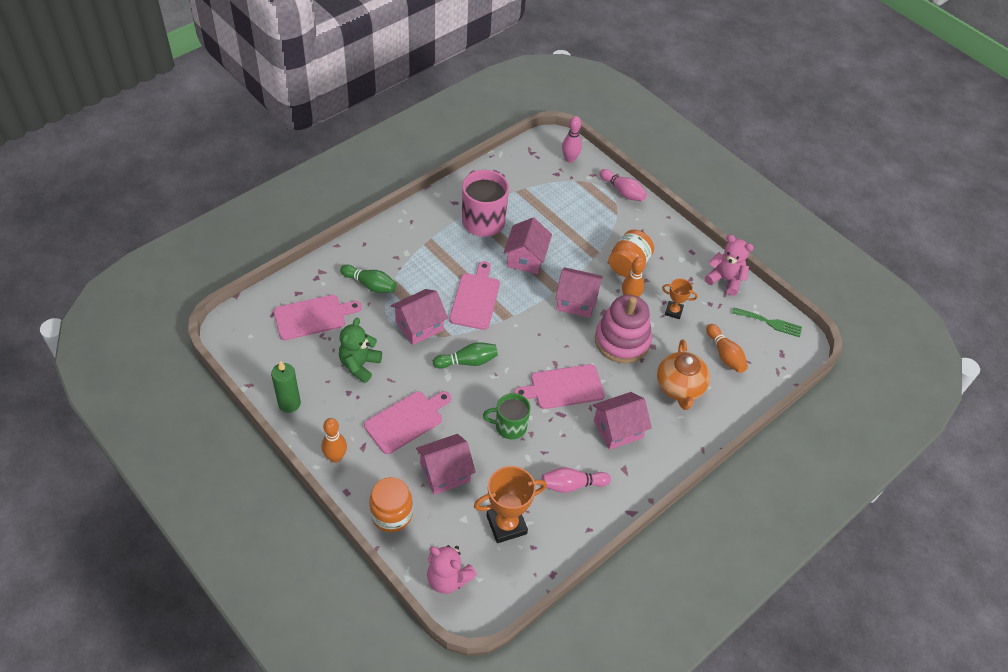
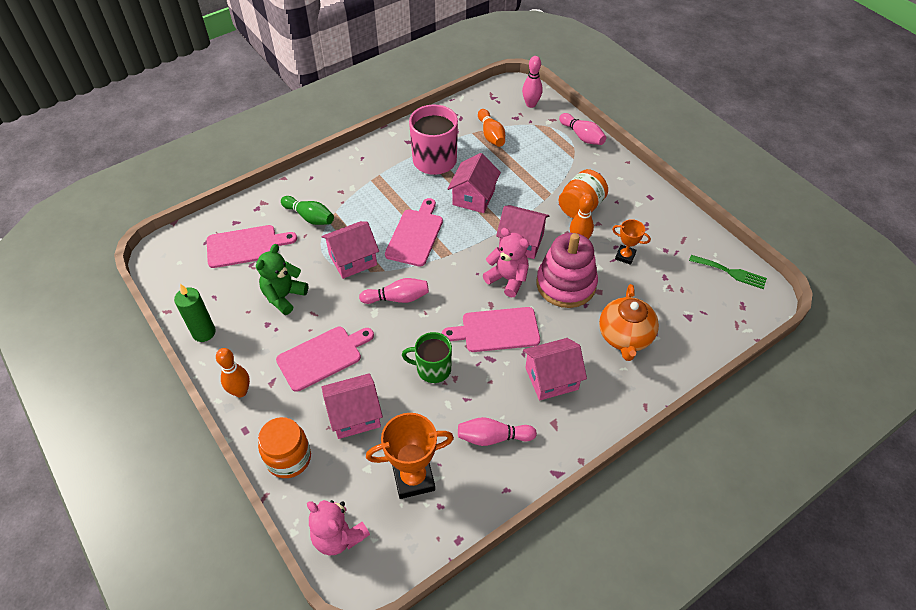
camera: 10 degrees right, 0 degrees up
(467, 361) = (397, 298): green bowling pin -> pink bowling pin
(725, 280) = (684, 226): pink teddy bear -> pink teddy bear (508, 279)
(725, 355) = (678, 304): orange bowling pin -> orange bowling pin (491, 135)

